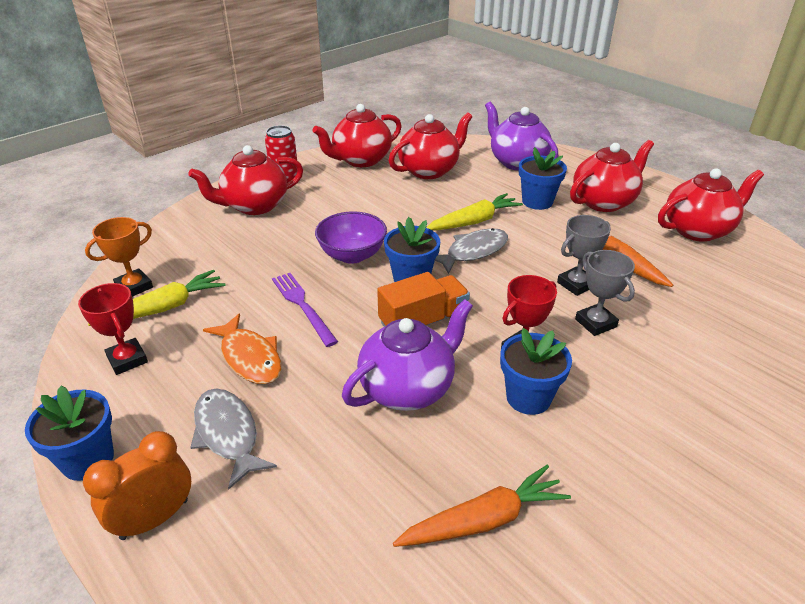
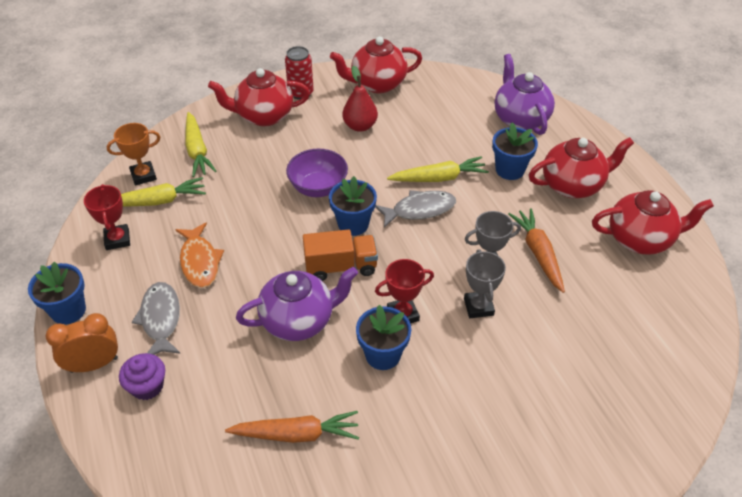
camera: 20 degrees right, 10 degrees up
(191, 250) = (197, 150): none -> yellow carrot
(247, 524) = (147, 386): none -> purple cupcake
(302, 306) = (257, 226): purple fork -> none
(364, 195) = (360, 126): none -> red pear
(429, 170) = (432, 110): red teapot -> none

